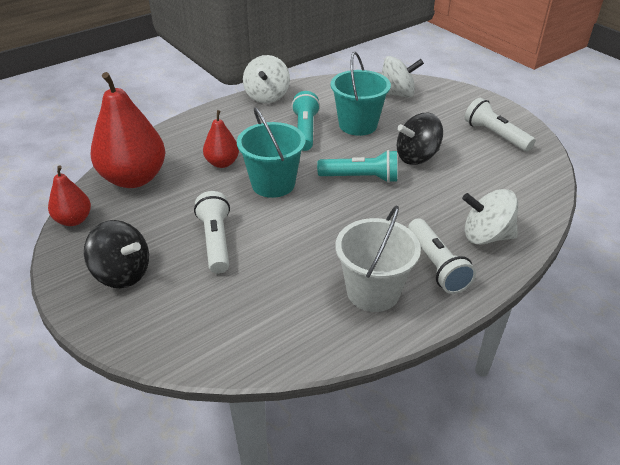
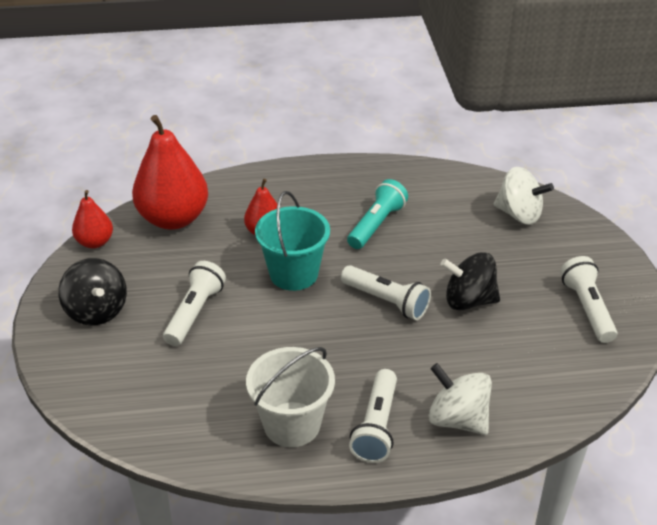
camera: 30 degrees right, 0 degrees up
(267, 96) = (371, 169): white spinning top -> none
(358, 125) = (438, 238): turquoise bucket -> none
(361, 178) = (386, 301): turquoise flashlight -> white flashlight

